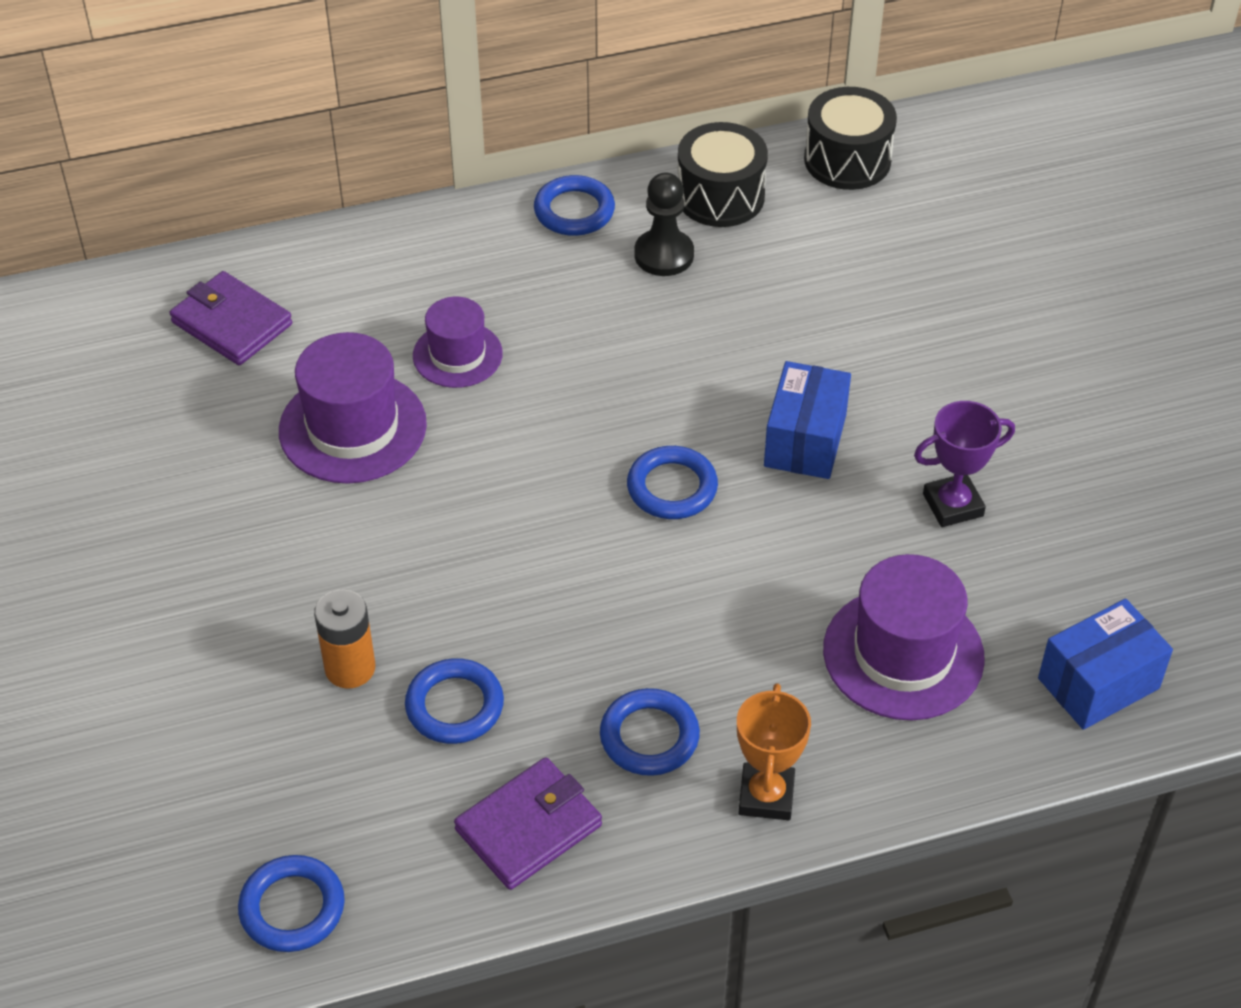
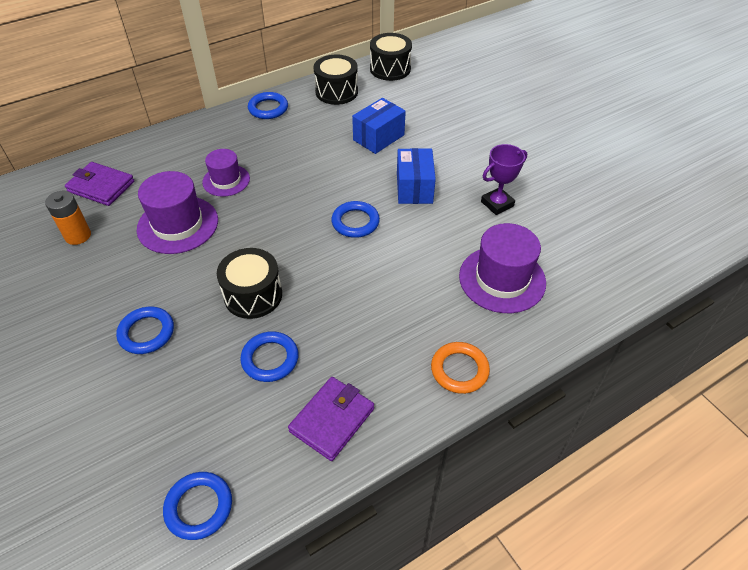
camera: 15 degrees left, 0 degrees up
(350, 668) = (204, 351): orange battery -> orange battery (78, 236)
(453, 588) = (253, 295): none -> black drum
(649, 737) = (385, 352): blue ring -> blue ring (146, 333)
(664, 255) = (317, 120): black pawn -> none
(766, 796) = (459, 370): orange trophy -> orange ring
(1098, 683) = (603, 273): blue box -> blue box (378, 137)

